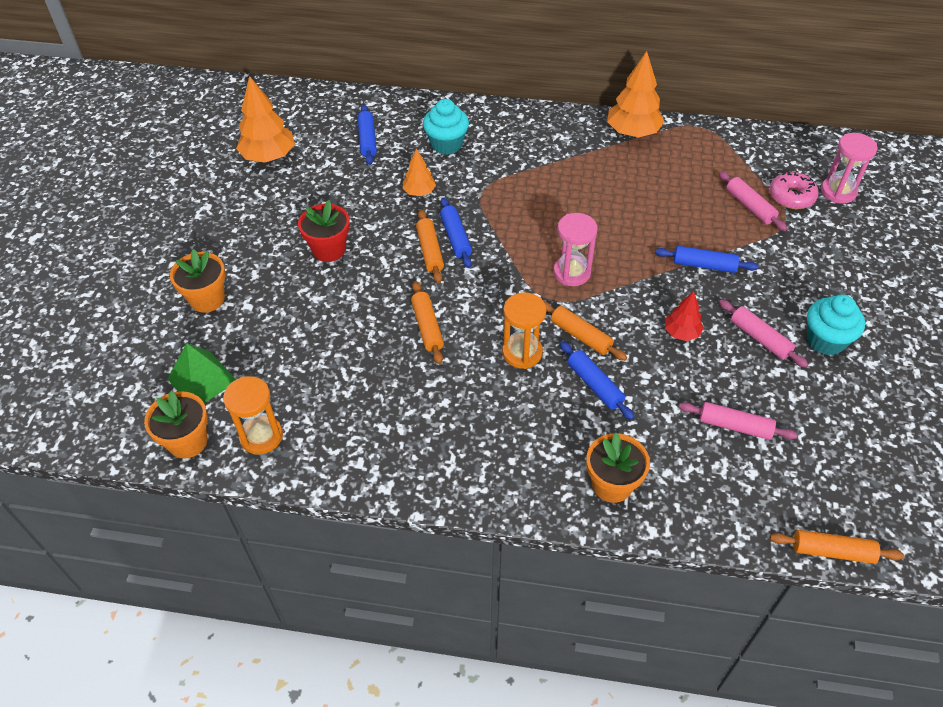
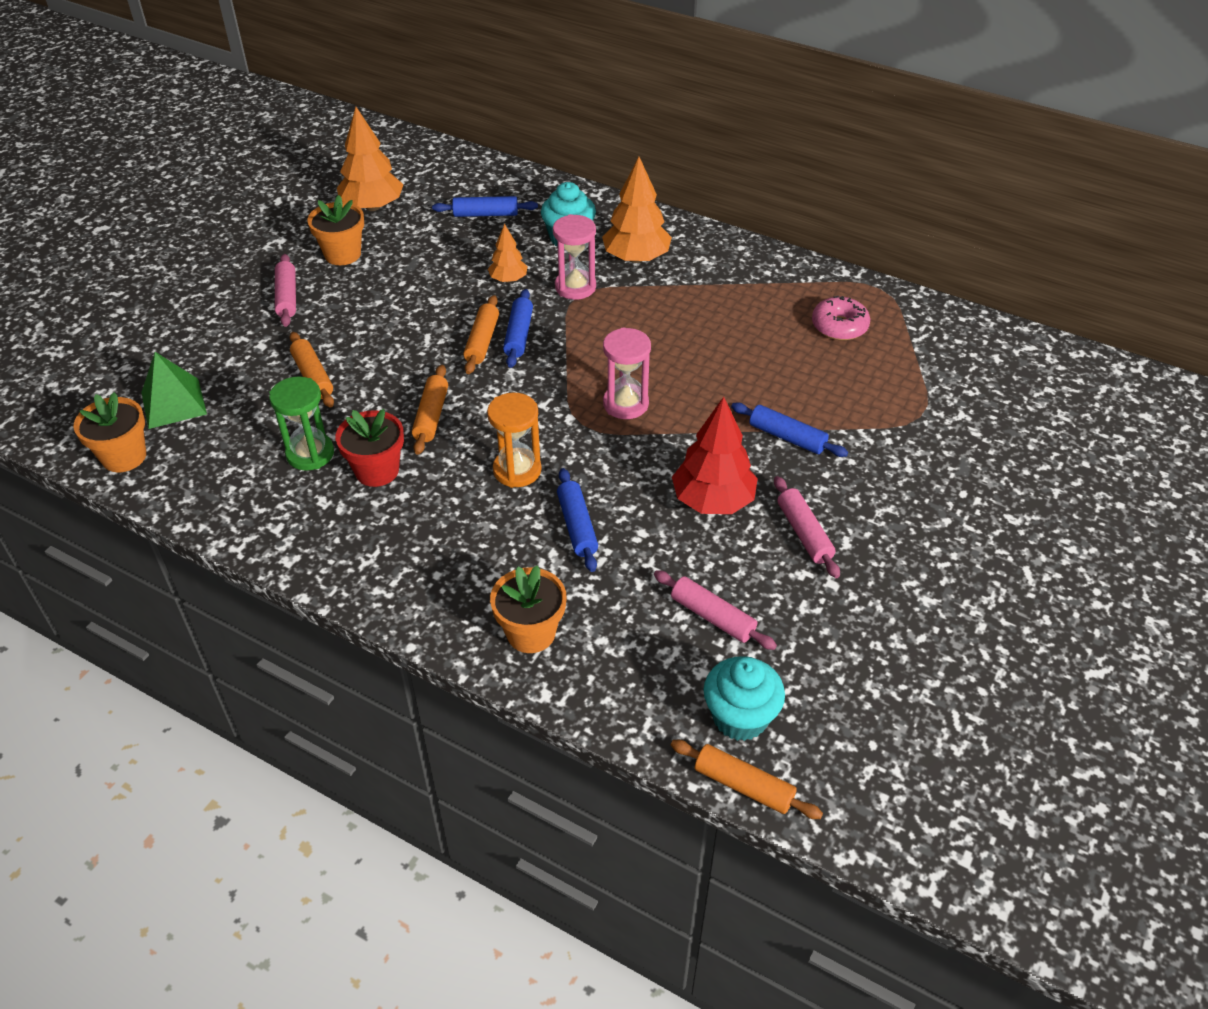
camera: 20 degrees right, 5 degrees down
(207, 299) = (226, 328): orange flower pot -> orange flower pot (342, 254)
(261, 436) = (197, 473): orange hourglass -> none
(329, 249) = (377, 312): red flower pot -> red flower pot (377, 471)
(347, 389) = (310, 454): none -> green hourglass
(367, 140) = (485, 214): blue rolling pin -> blue rolling pin turned 75 degrees clockwise
(581, 336) = (594, 471): orange rolling pin -> orange rolling pin (313, 376)
(633, 132) = (792, 275): orange tree -> orange tree (636, 258)
(681, 333) = (713, 501): red tree -> red tree, size x1.78
(750, 206) = (885, 389): pink rolling pin -> pink rolling pin (287, 297)
(791, 197) = (945, 391): pink donut -> pink donut (839, 326)
(825, 340) = (885, 558): turquoise cupcake -> turquoise cupcake (740, 717)
(838, 192) = (1010, 401): pink hourglass -> pink hourglass (575, 287)

